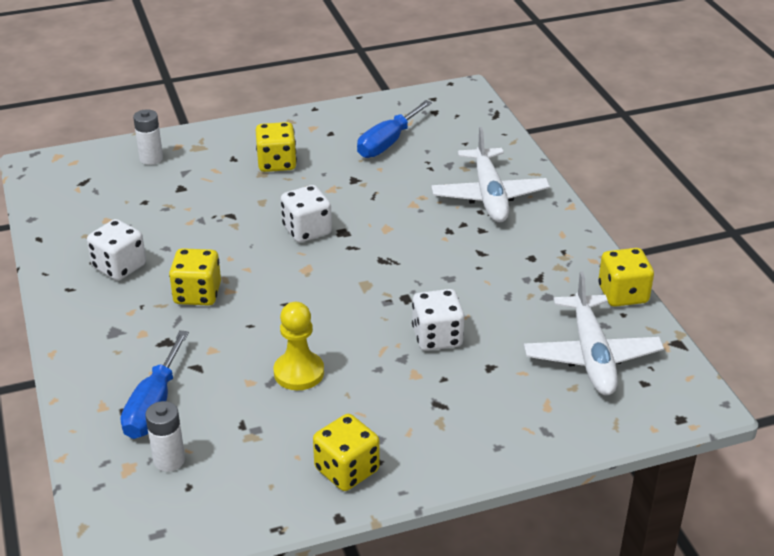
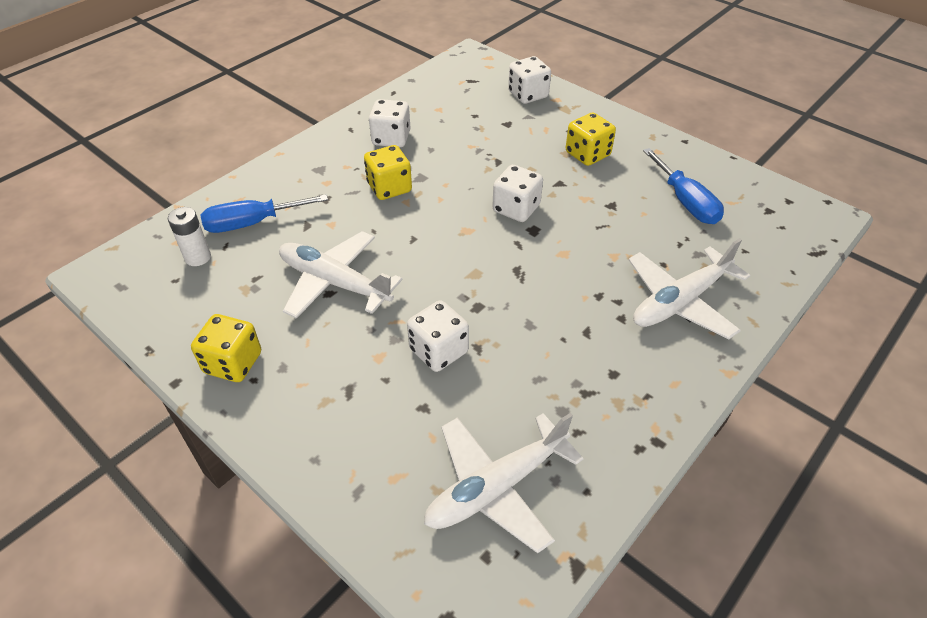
camera: 60 degrees right, 10 degrees up
(151, 158) = (528, 95): white battery -> white dice
(299, 372) = (334, 282): yellow pawn -> white plane
(387, 143) = (685, 202): blue screwdriver -> blue screwdriver turned 120 degrees counterclockwise
(623, 294) = (620, 478): yellow dice -> none

